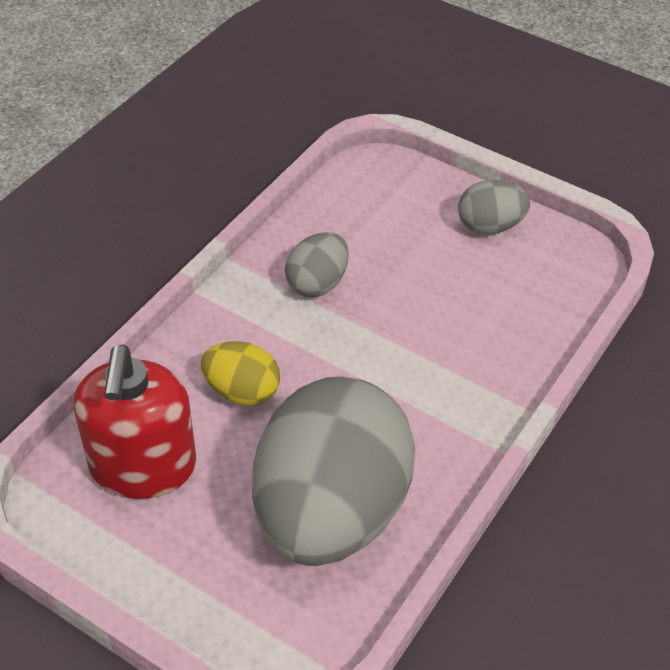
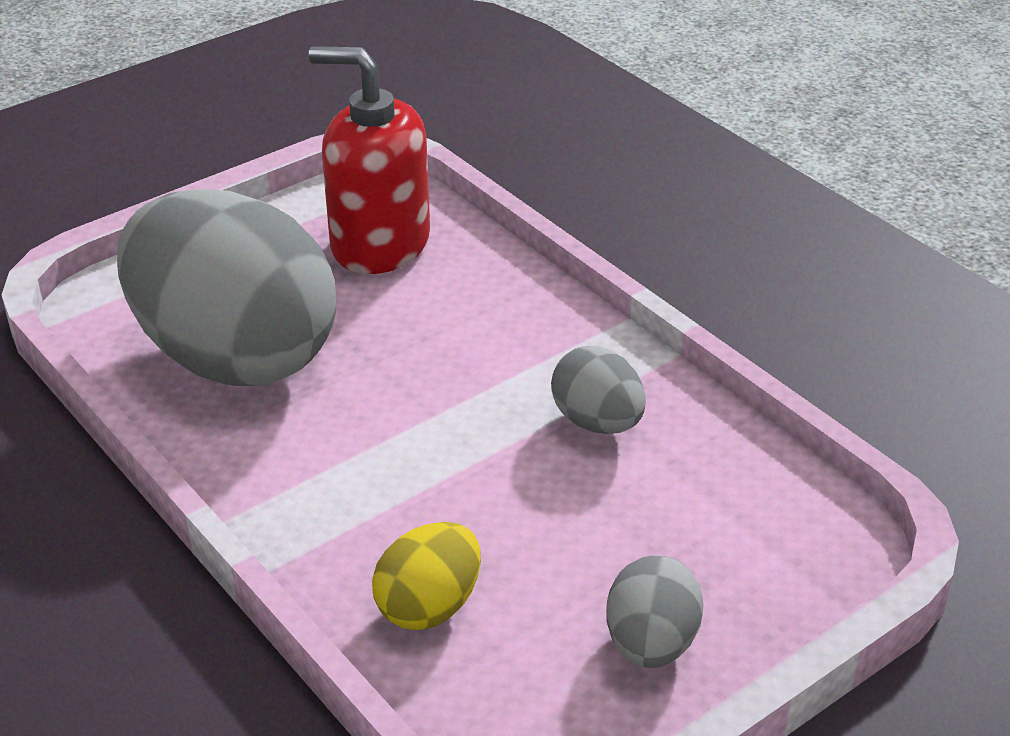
camera: 110 degrees right, 10 degrees down
(242, 391) = (443, 325): yellow egg -> yellow egg (429, 606)

